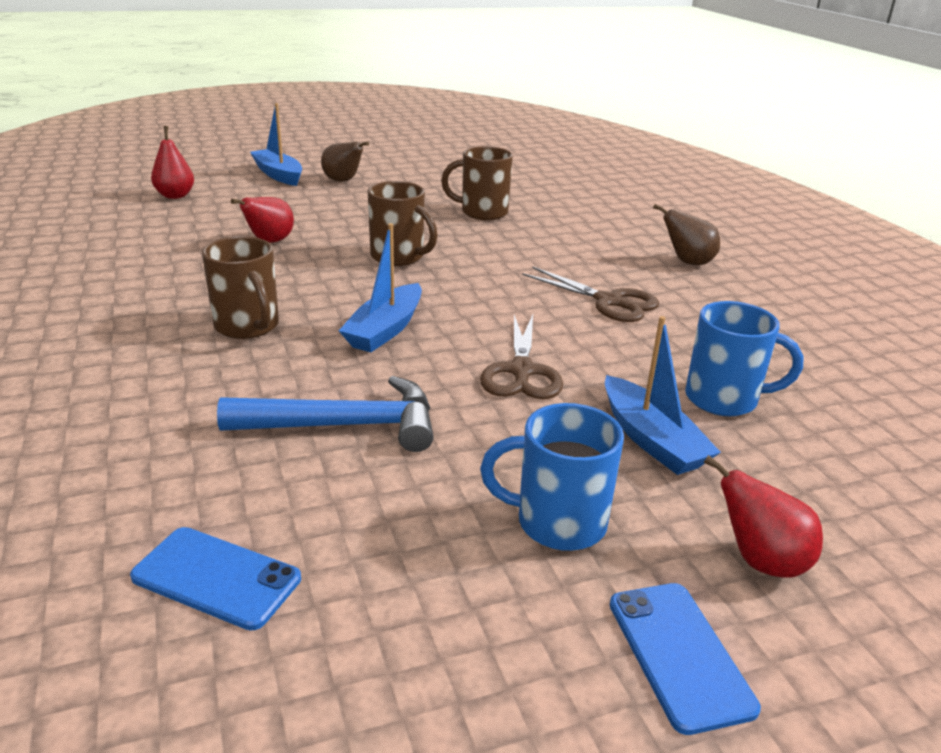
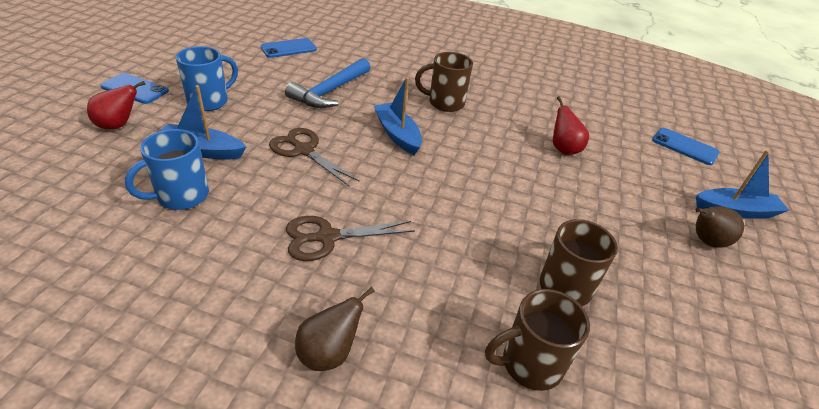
camera: 125 degrees right, 10 degrees up
(175, 196) = (684, 146): red pear -> blue phone
(399, 257) = (495, 186): brown mug -> brown mug (529, 364)

